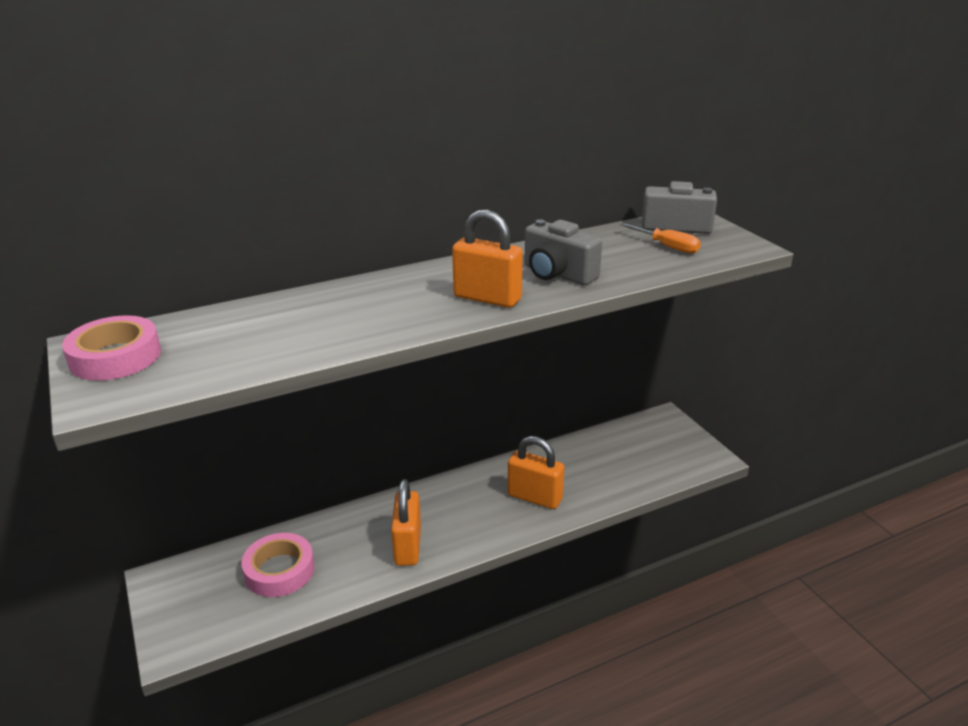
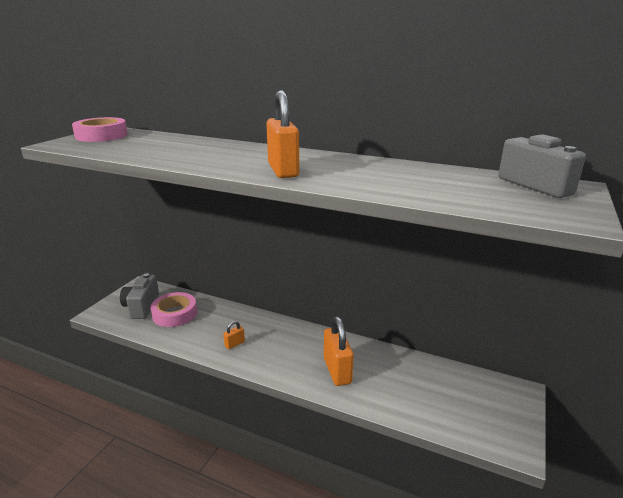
camera: 50 degrees right, 5 degrees down
(407, 546) = (234, 344): orange padlock -> orange padlock, size x0.48
(557, 274) = (358, 176): grey camera -> grey camera (142, 307)
(668, 247) = (491, 192): orange screwdriver -> none

